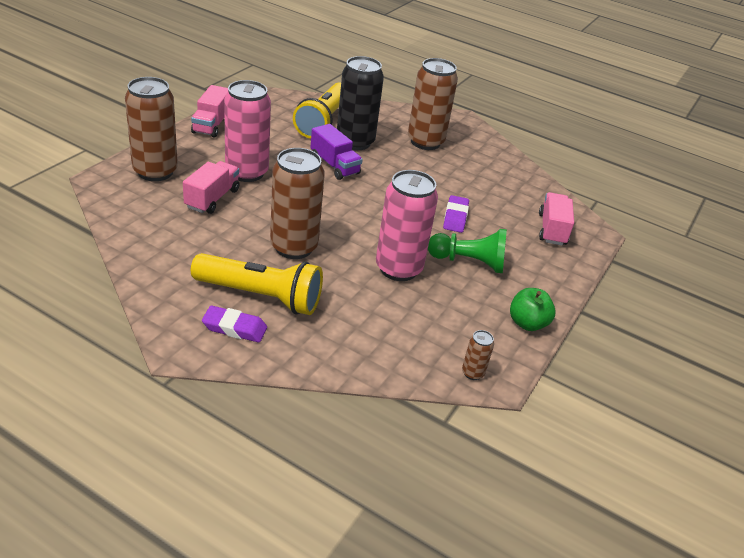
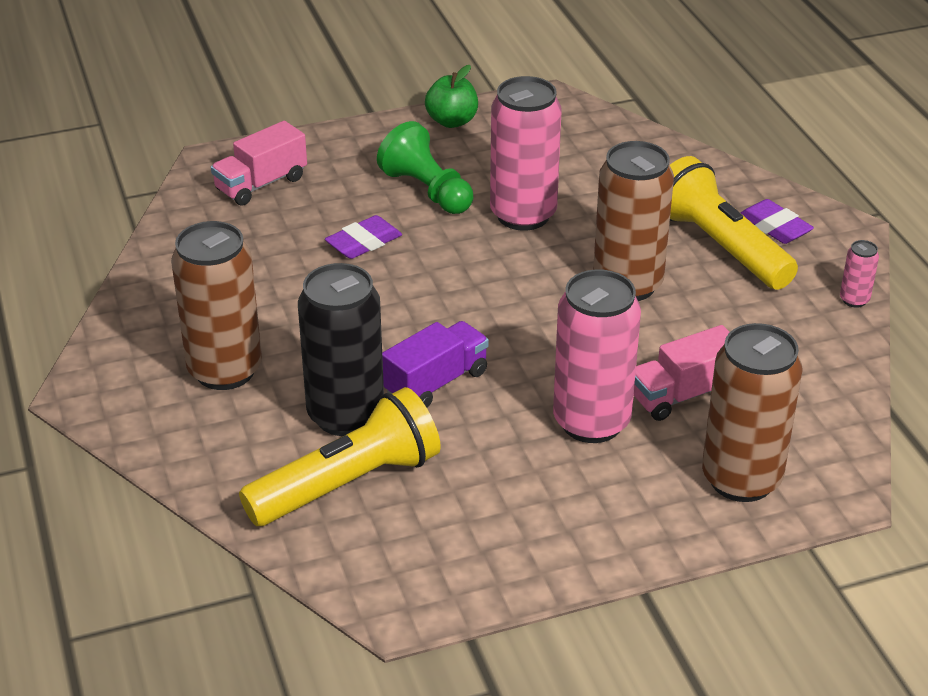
camera: 135 degrees left, 0 degrees up
(145, 291) = (854, 300): none -> pink can
(212, 125) = (567, 554): pink truck -> none
(334, 165) = (436, 382): purple truck -> purple truck turned 45 degrees clockwise
(472, 373) = (566, 111): brown can -> none

